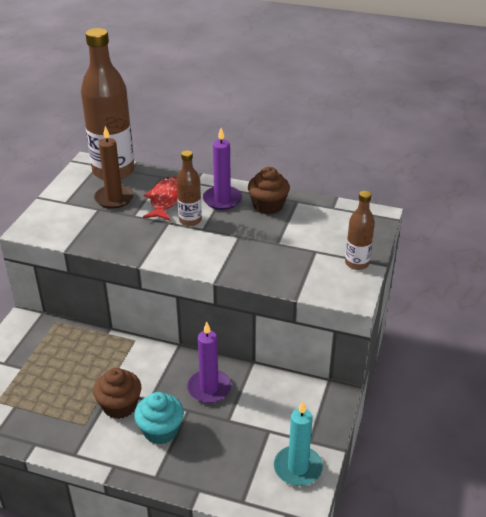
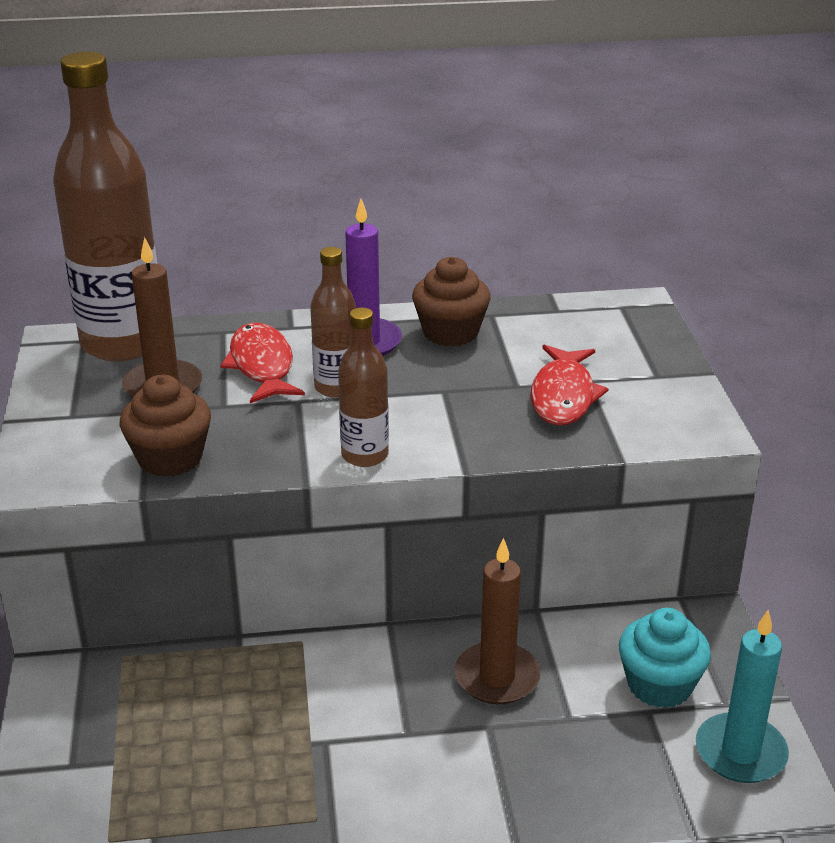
camera: 25 degrees left, 5 degrees down
(119, 406) = (359, 762): brown cupcake -> brown cupcake (170, 458)
(160, 430) = (466, 777): turquoise cupcake -> turquoise cupcake (659, 685)
(209, 388) = (497, 677): purple candle -> brown candle
(295, 256) = (563, 396): none -> red fish
(357, 263) = (668, 381): brown bottle -> brown bottle (365, 455)

